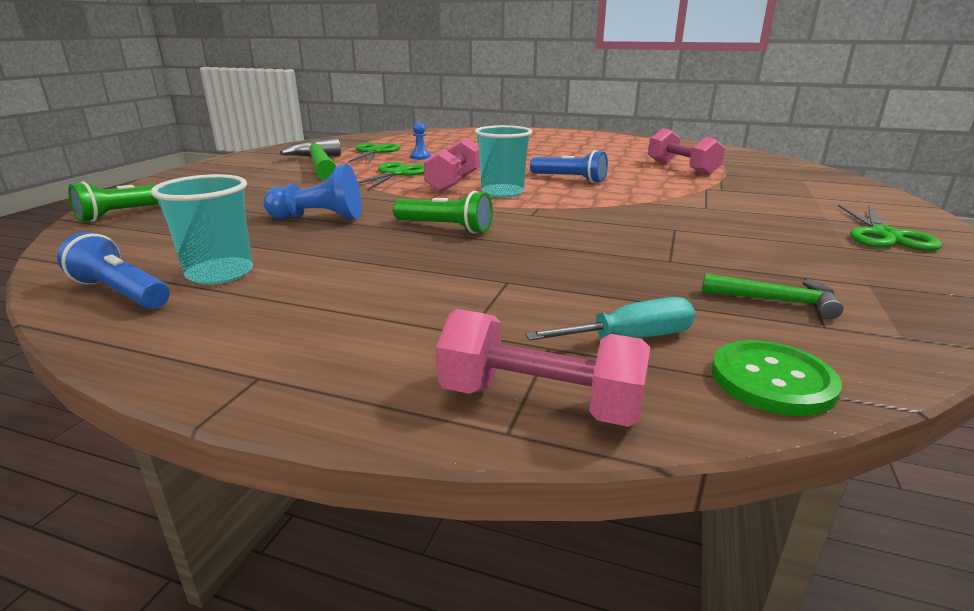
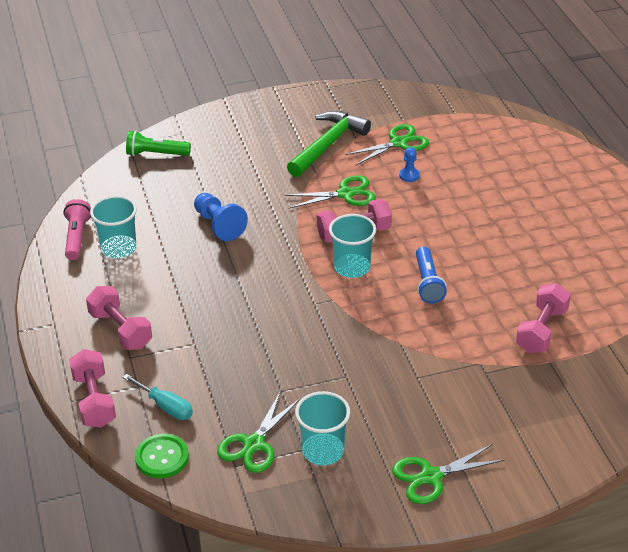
camera: 55 degrees right, 15 degrees up
(121, 292) = (77, 237): blue flashlight -> pink flashlight
(390, 321) = (120, 330): none -> pink dumbbell
(445, 228) = (251, 282): green flashlight -> none
(776, 301) = (254, 444): green hammer -> green scissors
(813, 268) = (323, 451): none -> turquoise cup

